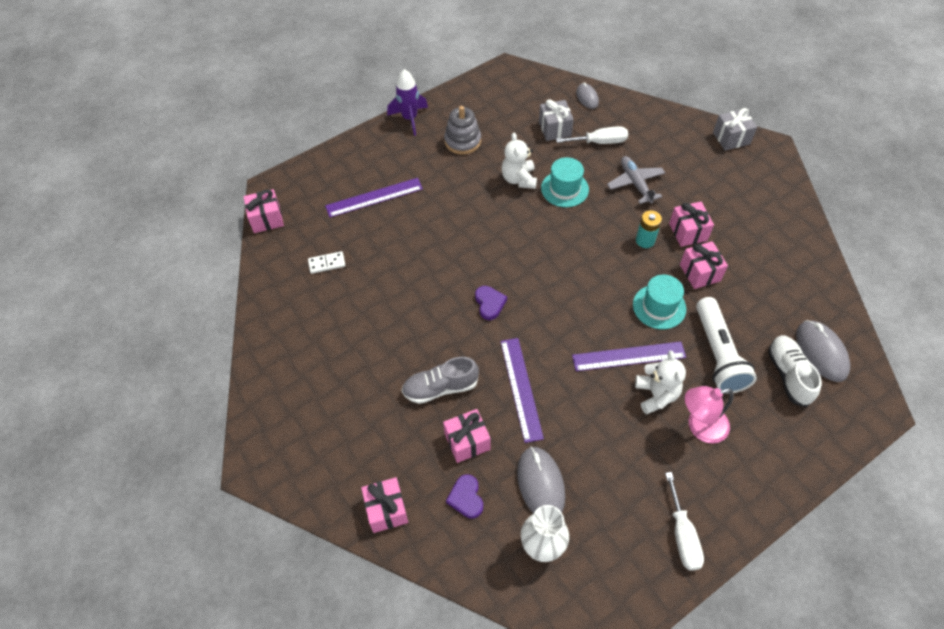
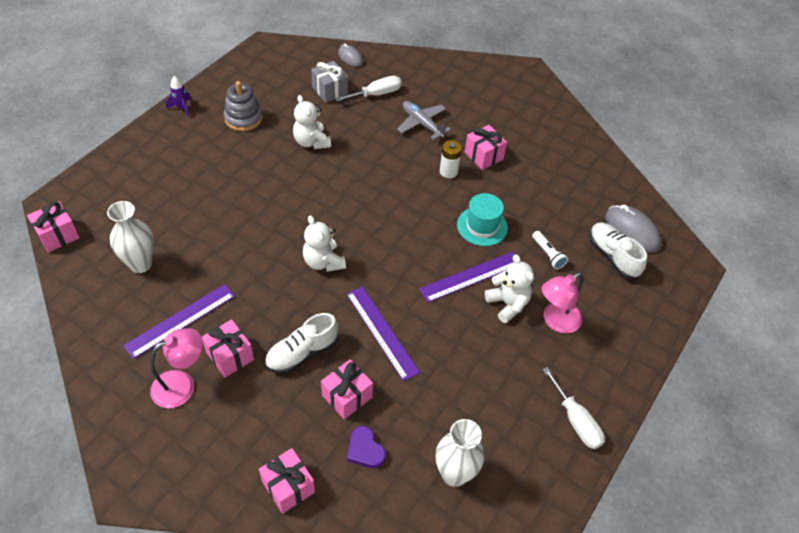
camera: 25 degrees left, 5 degrees down
(326, 387) = (182, 385): none -> pink lamp
(327, 263) = (140, 264): white domino -> white vase
(374, 197) = (170, 189): purple ruler -> purple ruler (180, 320)
(410, 119) = (182, 108): purple rocket -> purple rocket, size x0.63
(440, 388) = (302, 353): grey shoe -> white shoe
(489, 304) = (323, 262): purple heart -> white teddy bear
(540, 484) = (432, 415): grey mouse -> none
(564, 189) = (358, 142): turquoise hat -> none
(645, 240) = (448, 171): turquoise battery -> white battery
(700, 273) = (507, 188): pink gift -> pink gift (230, 356)
(718, 354) = (548, 254): white flashlight -> white flashlight, size x0.48
(731, 138) = (491, 69): grey gift -> none

